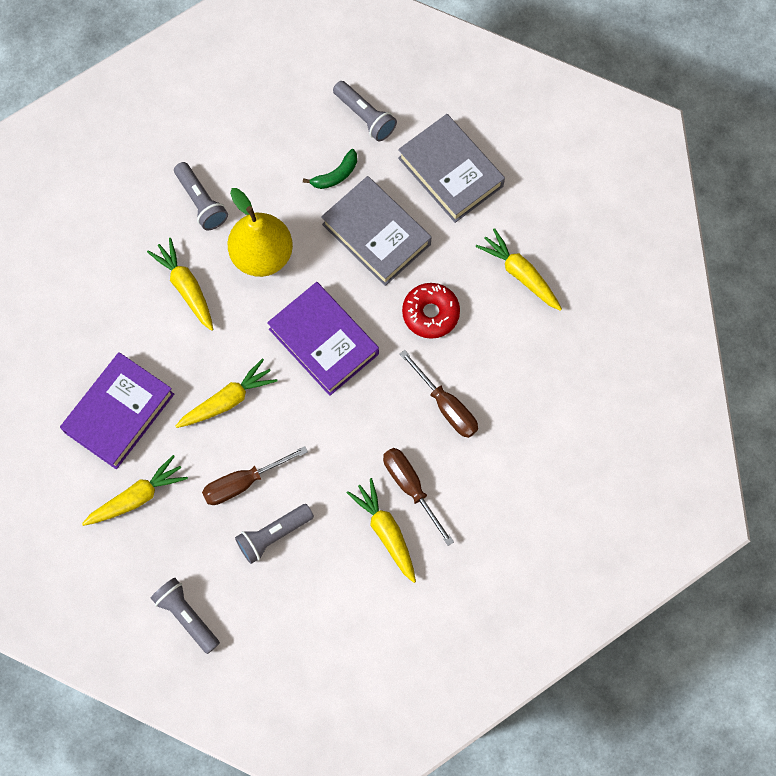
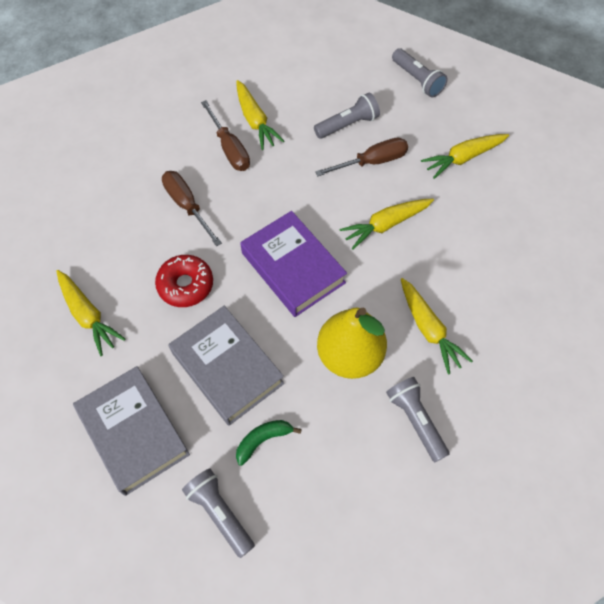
camera: 175 degrees left, 10 degrees down
(119, 413) = (485, 222): purple book -> none

